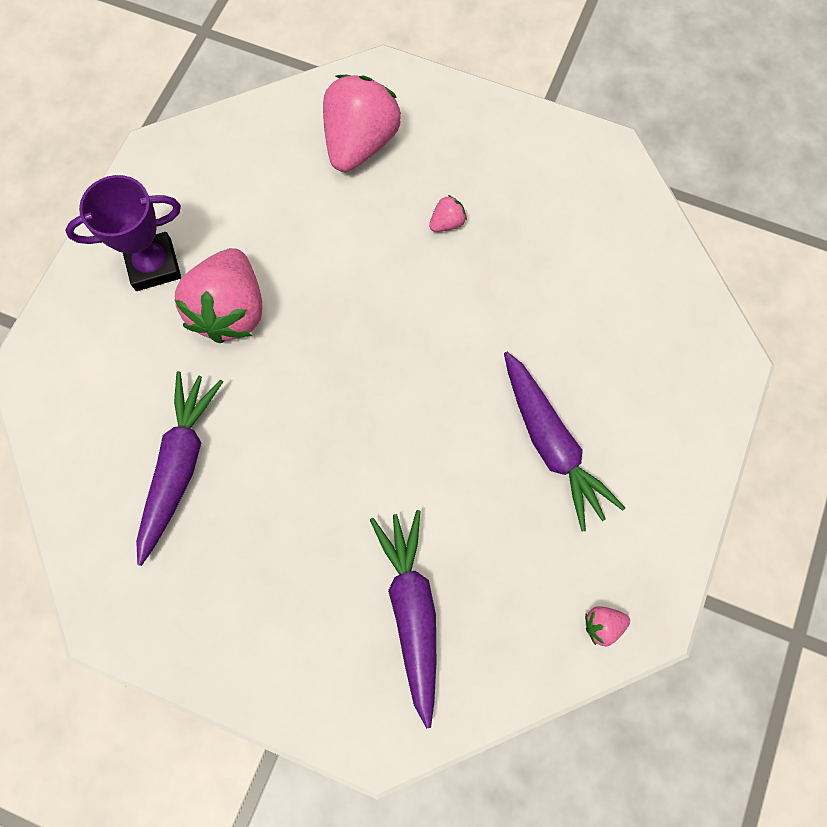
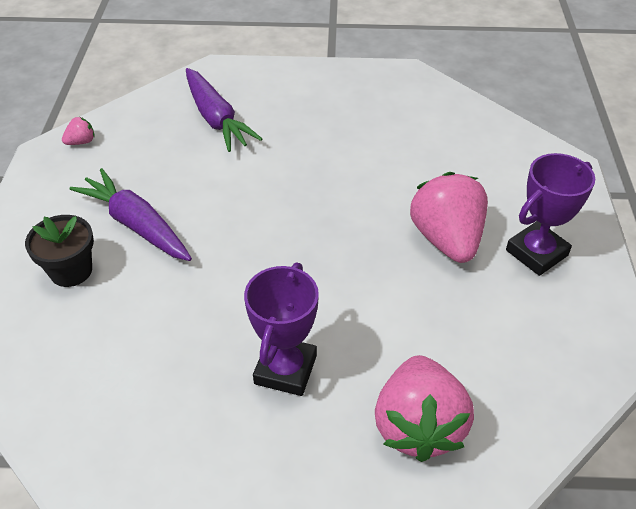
camera: 160 degrees right, 25 degrees down
(179, 467) = (415, 143): purple carrot -> none
(447, 223) = (285, 369): pink strawberry -> purple trophy
(629, 400) = (71, 271): none -> black flower pot

